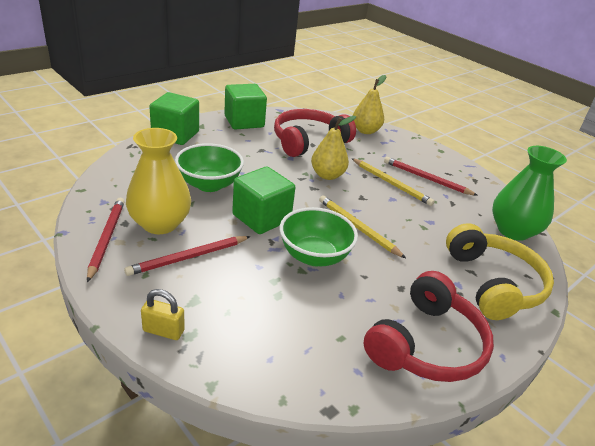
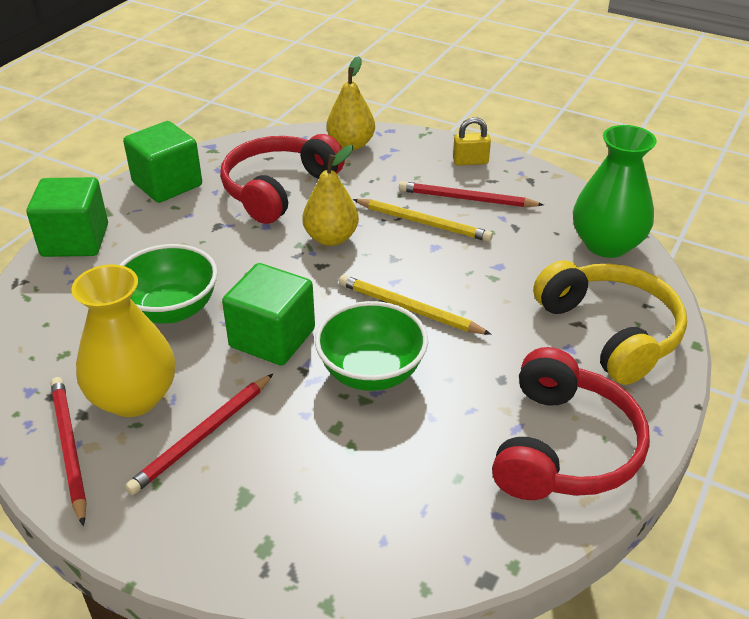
camera: 15 degrees left, 5 degrees up
(163, 331) = (226, 555): yellow padlock -> yellow padlock (470, 161)

